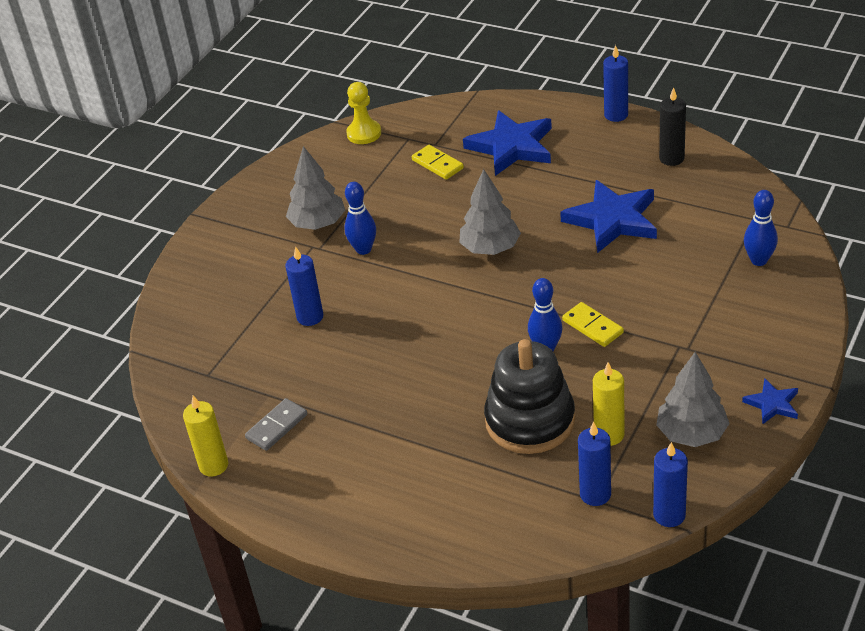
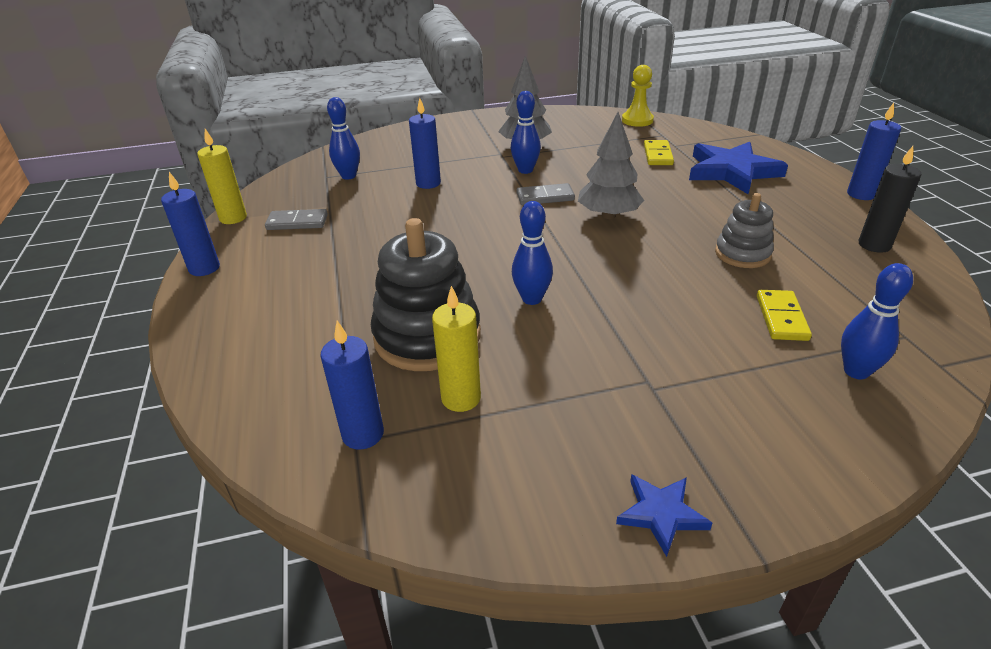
camera: 45 degrees right, 5 degrees down
(227, 359) = (348, 176): none -> blue bowling pin
(422, 264) = (545, 197): none -> grey domino
(592, 327) = (595, 311): yellow domino -> yellow domino (781, 318)
(612, 220) = (742, 254): blue star -> grey stacking toy
(669, 515) = (378, 517): blue candle -> blue candle (204, 268)
(691, 434) = (529, 464): grey tree -> none

